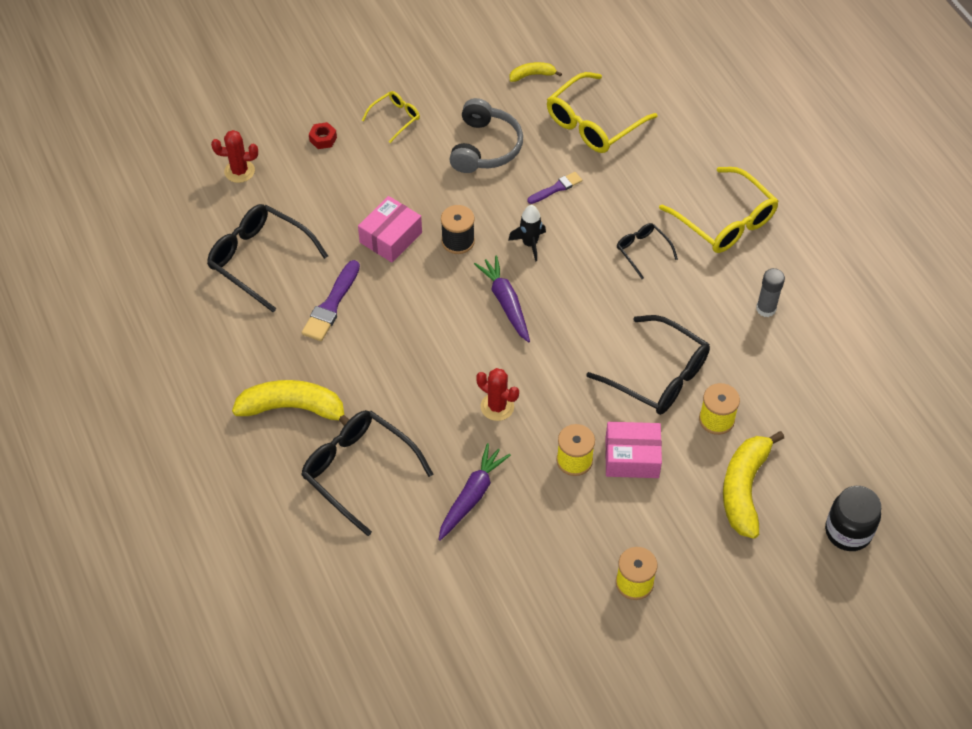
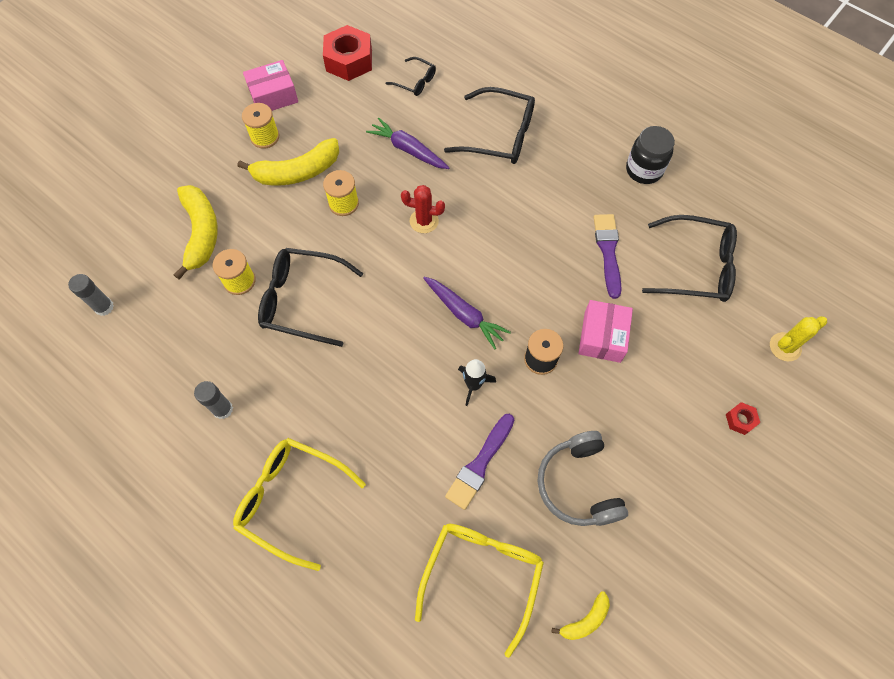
camera: 155 degrees right, 10 degrees up
(239, 171) = (785, 347): red cactus -> yellow cactus
(293, 408) = (577, 159): yellow banana -> yellow banana (297, 172)
(395, 118) = (691, 480): yellow glasses -> none
(472, 496) = (408, 150): purple carrot -> purple carrot turned 120 degrees clockwise
(484, 655) = (349, 60): none -> red nut
(556, 188) = (480, 464): purple brush -> purple brush, size x1.59
(632, 457) = (299, 223): pink box -> pink box (273, 95)
(643, 251) = (362, 424): black glasses -> black glasses (415, 81)
(848, 531) = (110, 231): black jar -> black jar (644, 170)
(866, 447) = (104, 307): none -> grey glue stick

